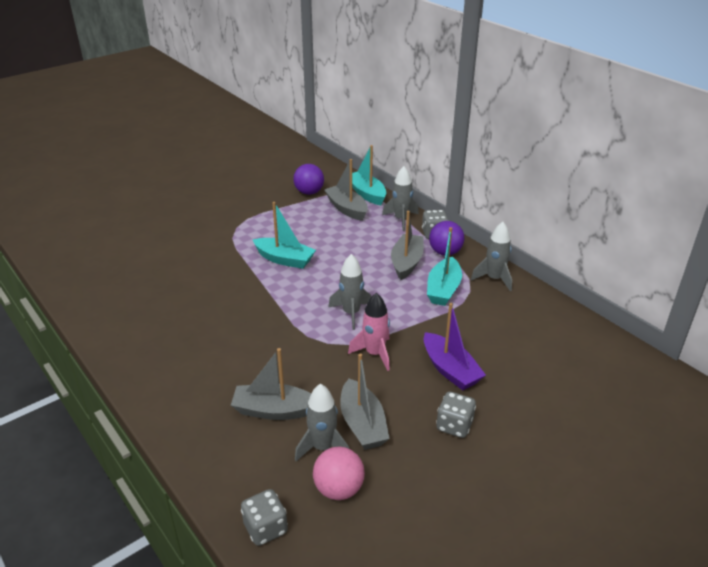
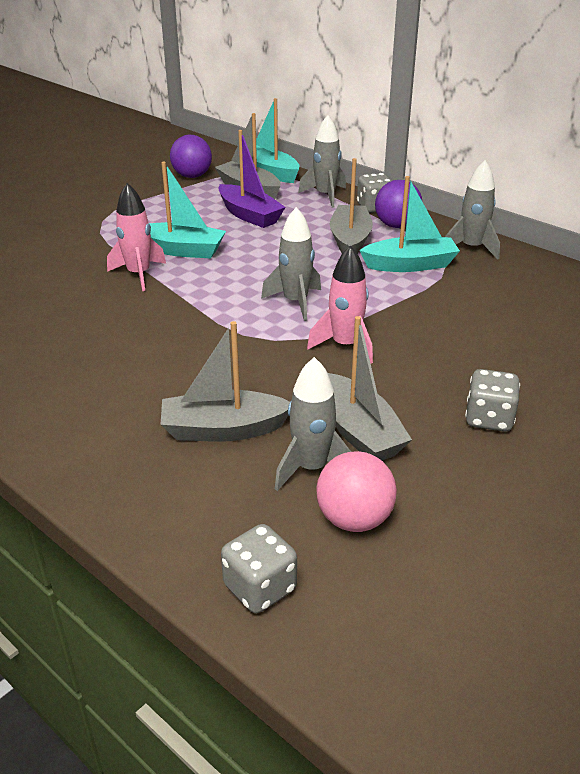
camera: 10 degrees left, 0 degrees up
(250, 277) = (139, 274): none -> pink rocket
(443, 289) = (410, 265): turquoise boat -> turquoise boat turned 105 degrees counterclockwise
(450, 370) = (456, 353): purple boat -> purple boat (249, 215)

